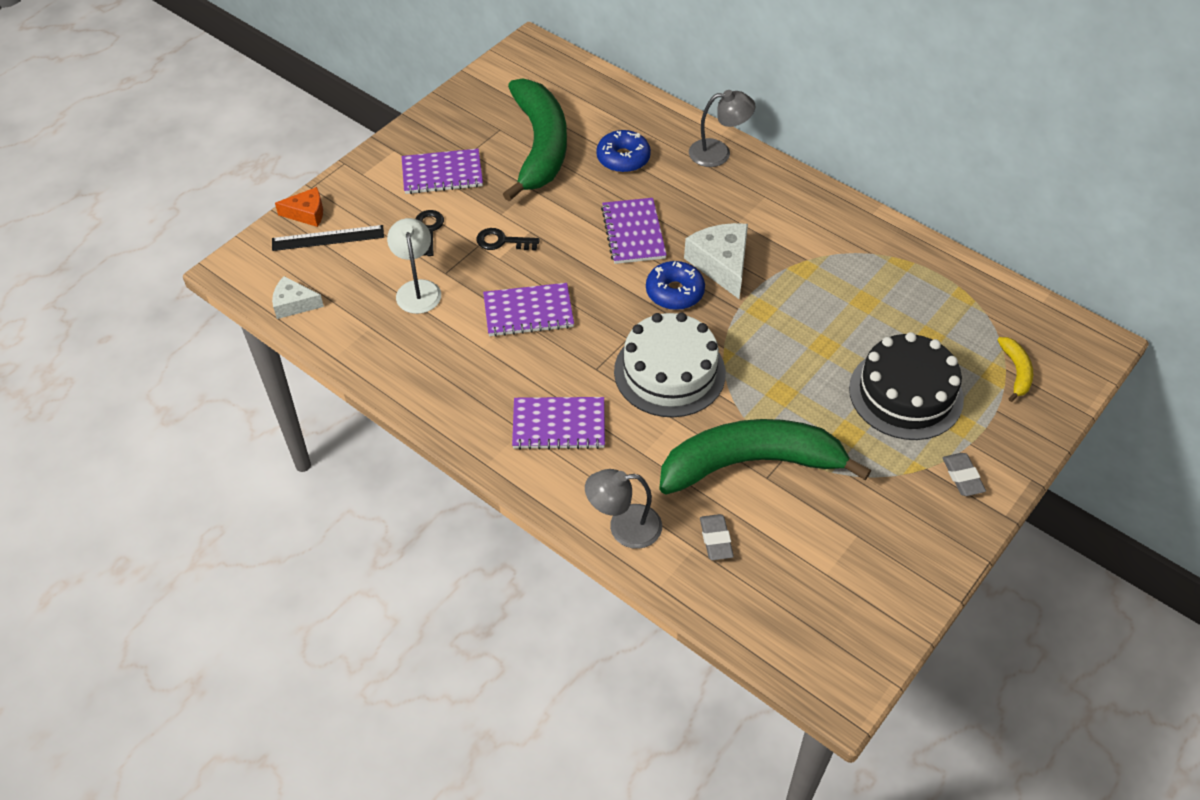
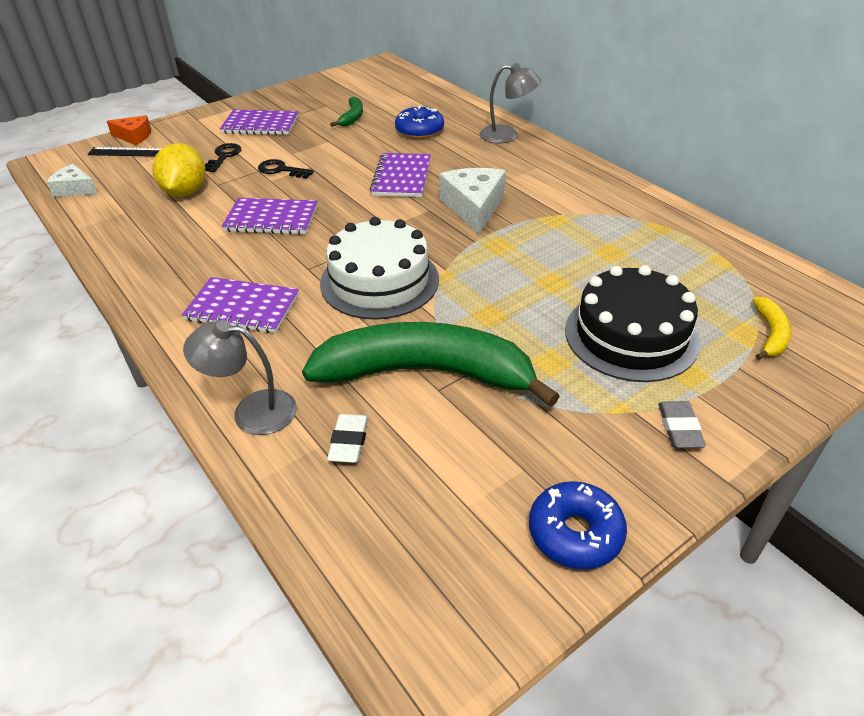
camera: 15 degrees right, 10 degrees down
(417, 289) = (185, 192): white lamp -> yellow lemon
(539, 146) = (352, 117): green banana -> green banana, size x0.41
(674, 292) = (417, 222): blue donut -> blue donut (575, 533)
(716, 539) = (349, 442): grey eraser -> white eraser

